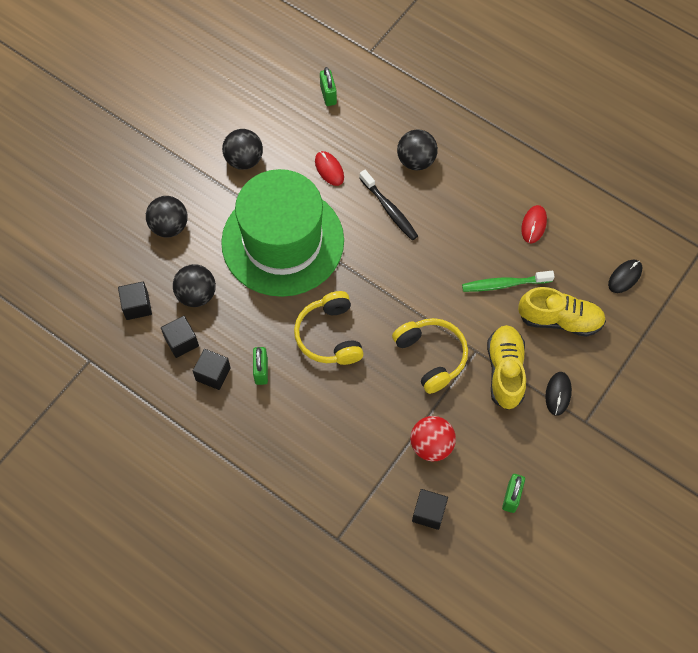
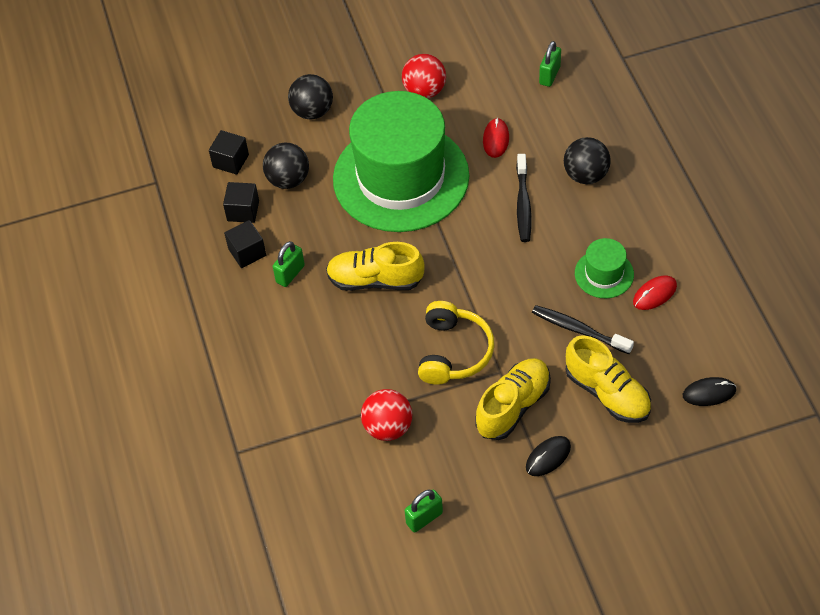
camera: 40 degrees right, 10 degrees down
(244, 160) = (424, 91): black ball -> red ball
(329, 336) = (375, 280): yellow headphones -> yellow shoe
(429, 512) = (336, 482): black cube -> none
(488, 230) = (604, 274): none -> green hat
(504, 284) = (578, 330): green toothbrush -> black toothbrush

